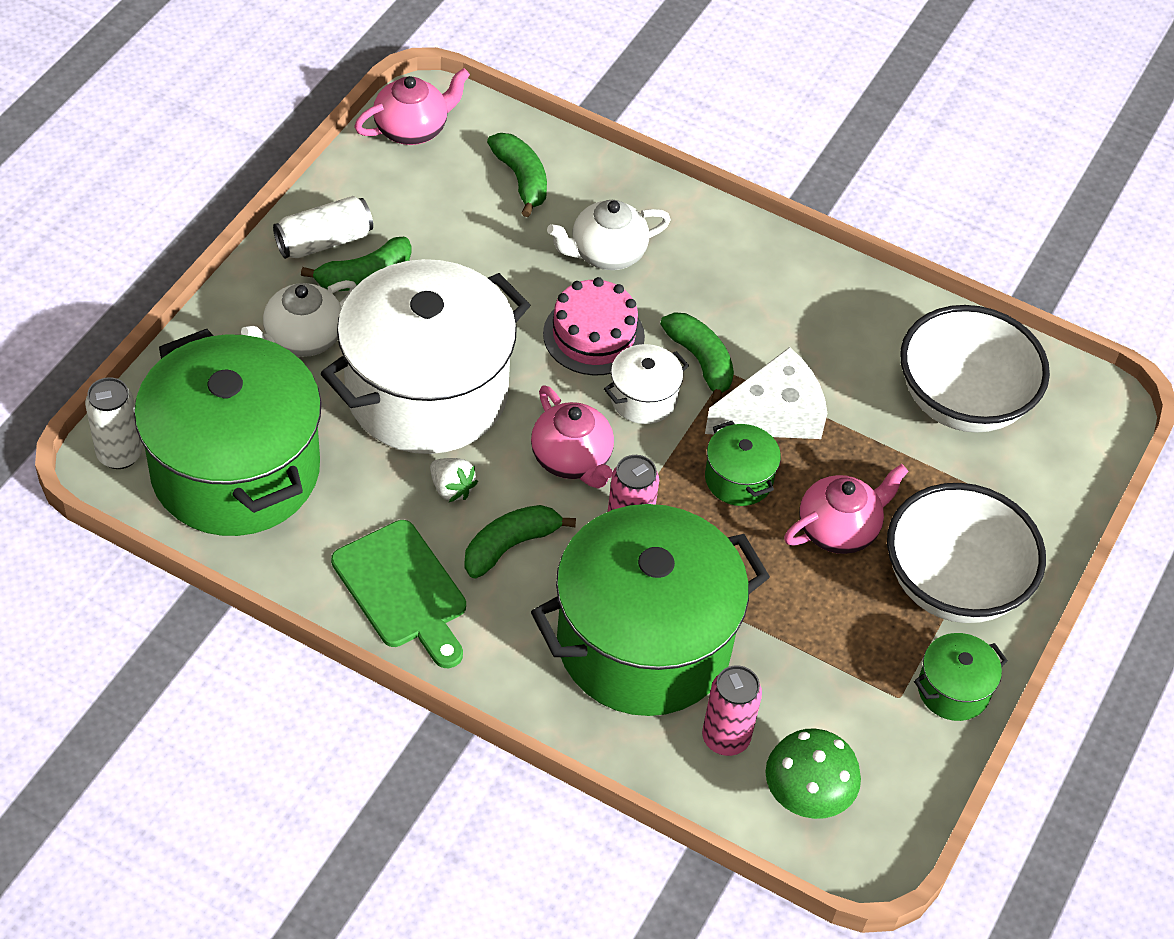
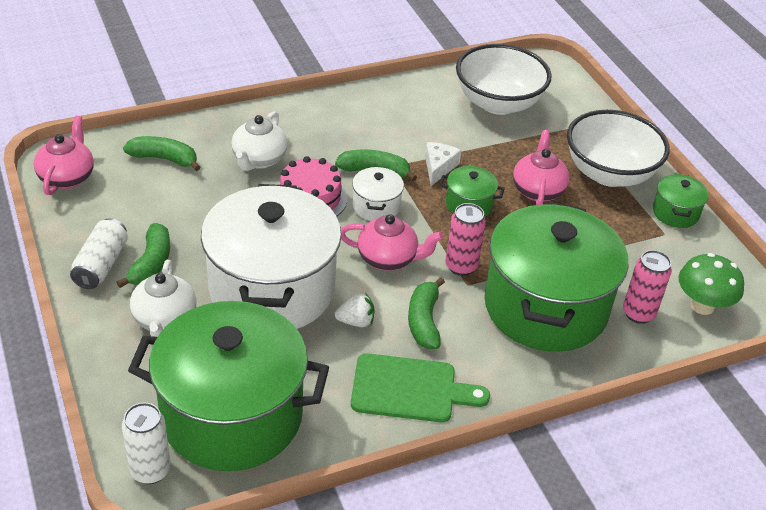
camera: 50 degrees left, 10 degrees down
(773, 414) = (438, 167): white cheese -> white cheese, size x0.60

